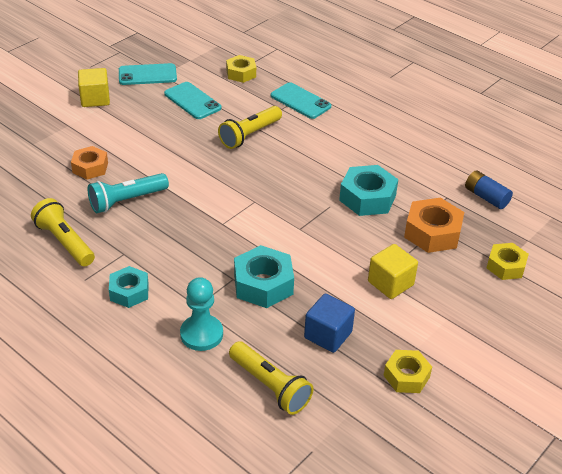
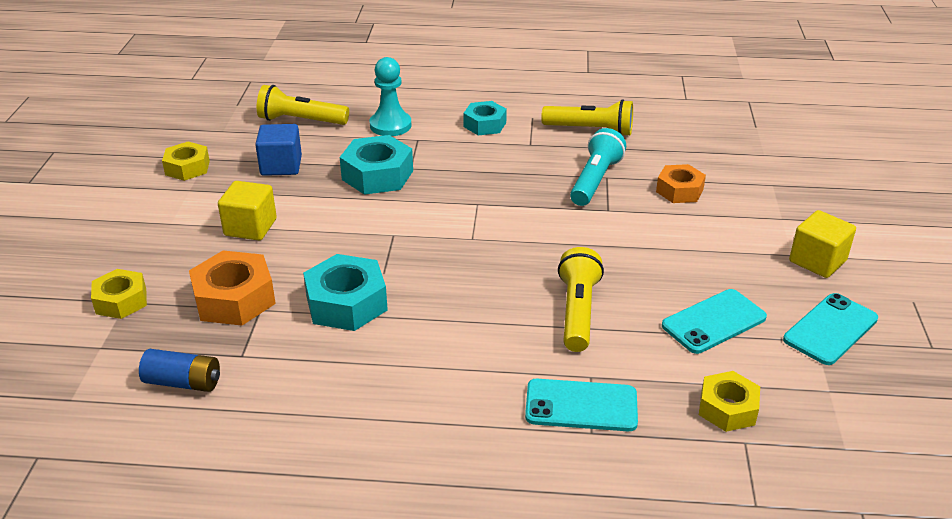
camera: 145 degrees right, 5 degrees down
(192, 101) = (714, 322): turquoise phone -> turquoise phone turned 45 degrees counterclockwise

